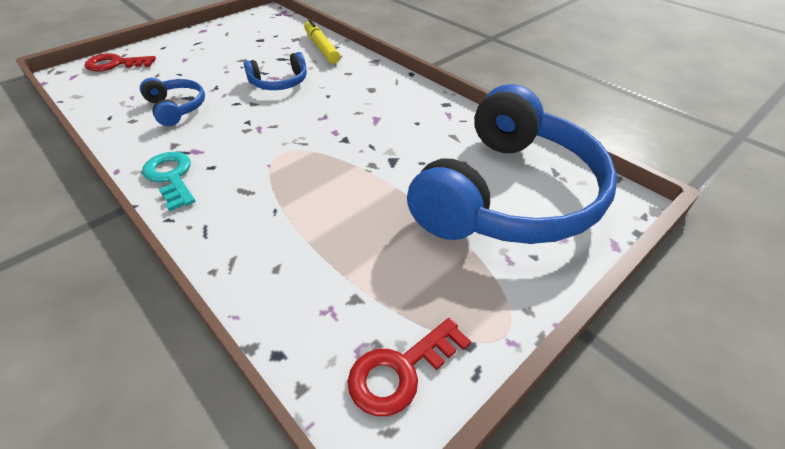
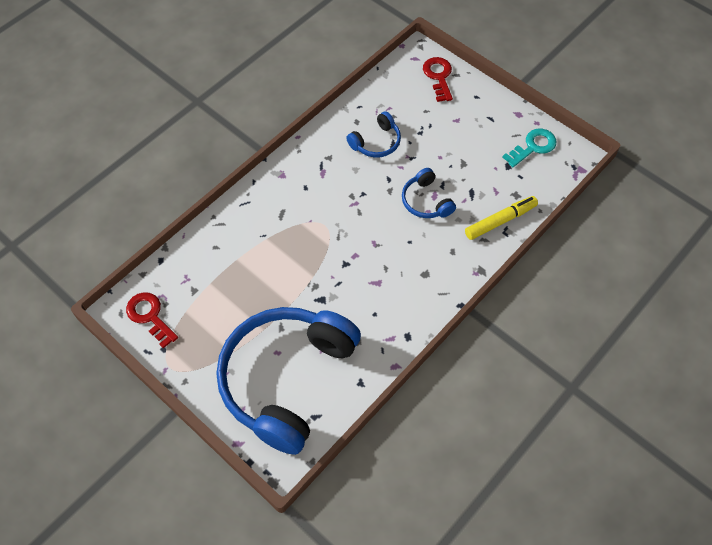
camera: 85 degrees right, 15 degrees up
(171, 177) = (293, 168): turquoise key -> turquoise key (533, 147)
(509, 194) = (286, 379): blue headphones -> blue headphones turned 90 degrees clockwise

